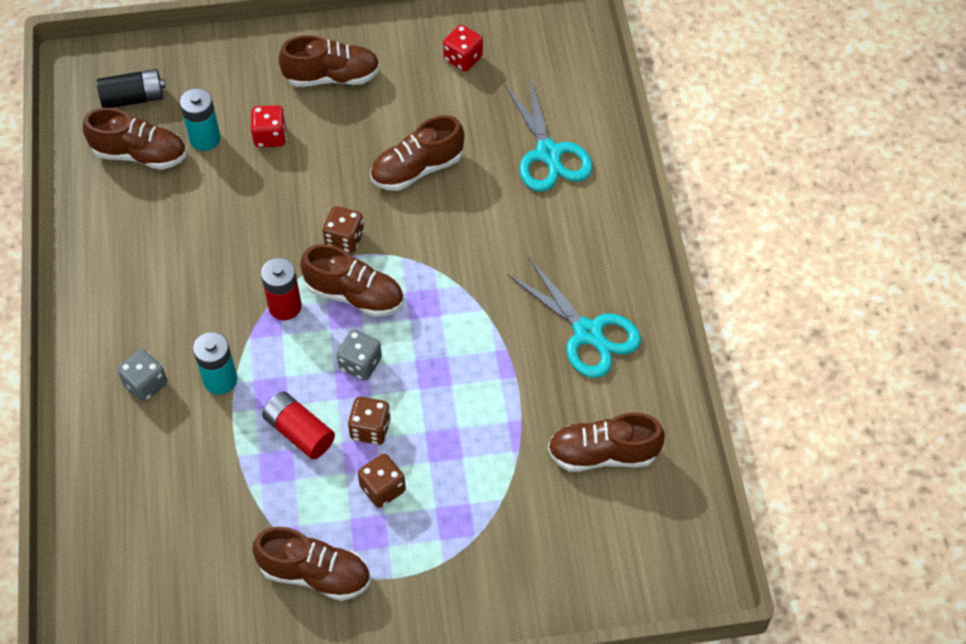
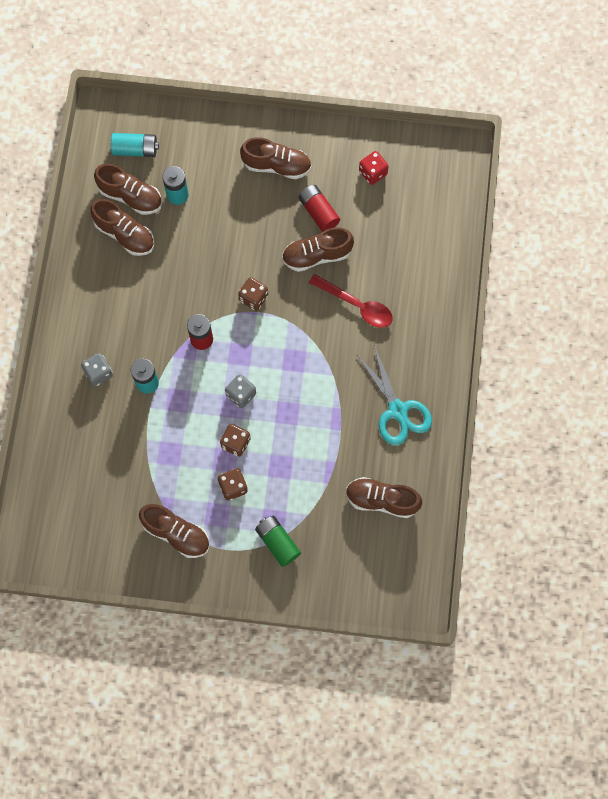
camera: 15 degrees right, 15 degrees up
(133, 98) = (135, 149): black battery -> turquoise battery
(270, 136) = (222, 204): red dice -> none
(299, 432) = (189, 433): red battery -> red battery (318, 212)
(355, 295) = (250, 342): brown shoe -> brown shoe (125, 234)
(469, 548) = (277, 542): none -> green battery
(490, 216) = (356, 305): none -> red spoon
(548, 153) = (411, 265): turquoise scissors -> none

